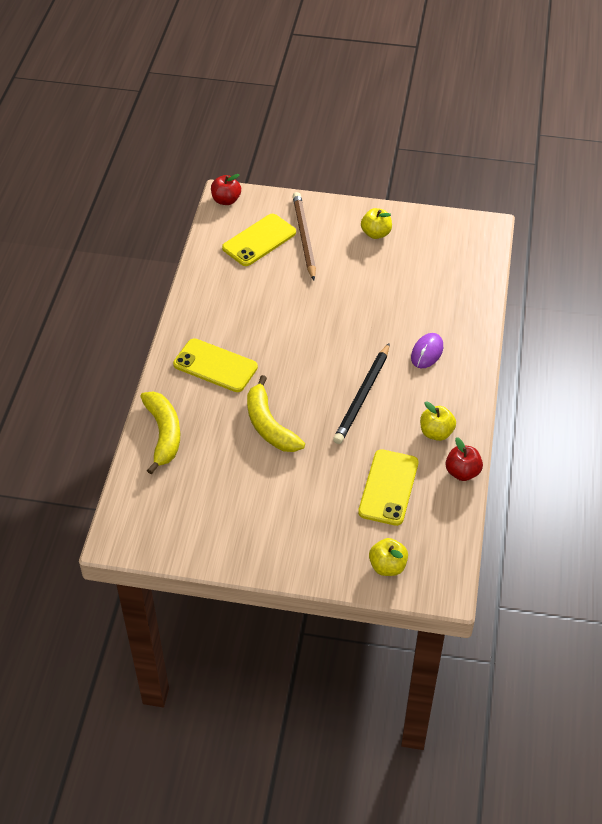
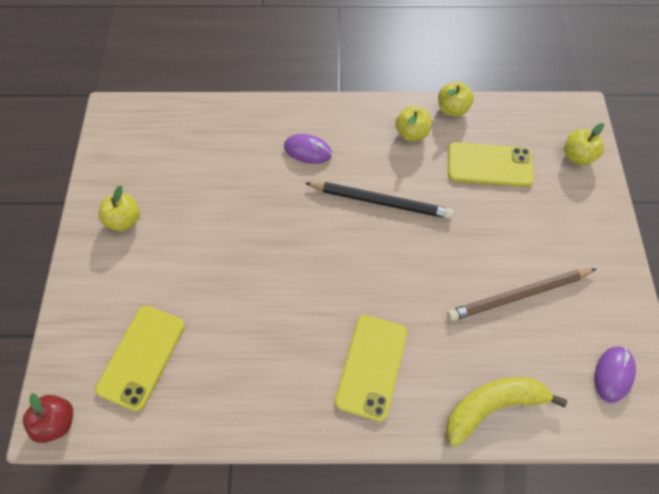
camera: 100 degrees left, 15 degrees up
(163, 523) = (613, 374): none -> purple mouse
(259, 240) = (141, 356): yellow phone -> yellow phone turned 75 degrees clockwise
(269, 425) = (444, 287): yellow banana -> none
(304, 237) = (134, 301): brown pencil -> brown pencil (518, 295)
(462, 472) = (452, 109): red apple -> yellow apple

